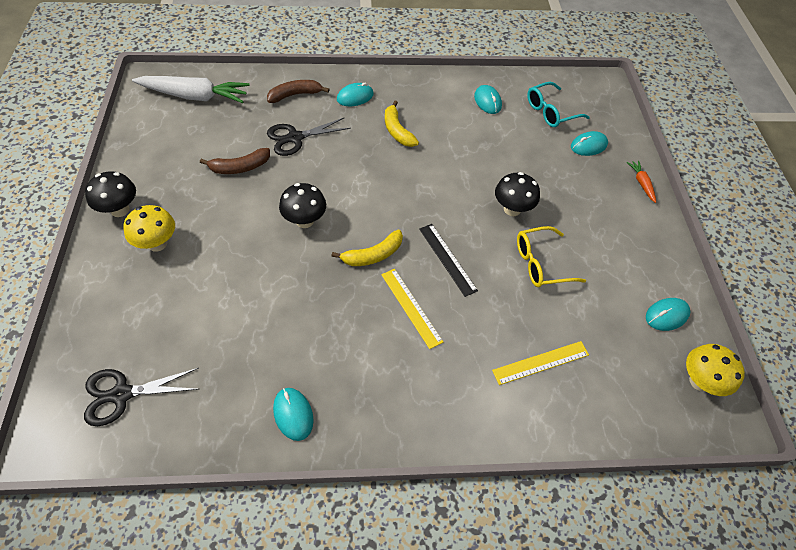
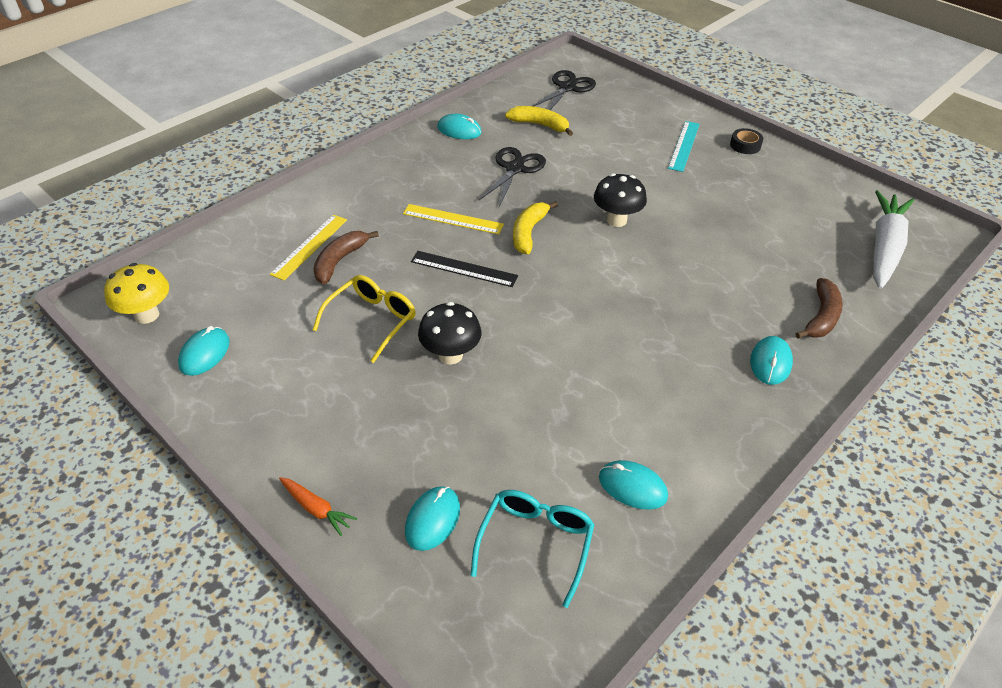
camera: 140 degrees right, 10 degrees down
(120, 210) = (745, 145): black mushroom -> black tape
(157, 244) = (684, 146): yellow mushroom -> turquoise ruler
(195, 96) = (884, 247): white carrot -> white carrot turned 150 degrees clockwise
(240, 167) = (732, 221): brown banana -> brown banana (339, 261)
(295, 138) = (740, 276): black scissors -> black scissors (514, 169)
(397, 131) = (670, 356): yellow banana -> yellow banana (540, 125)

